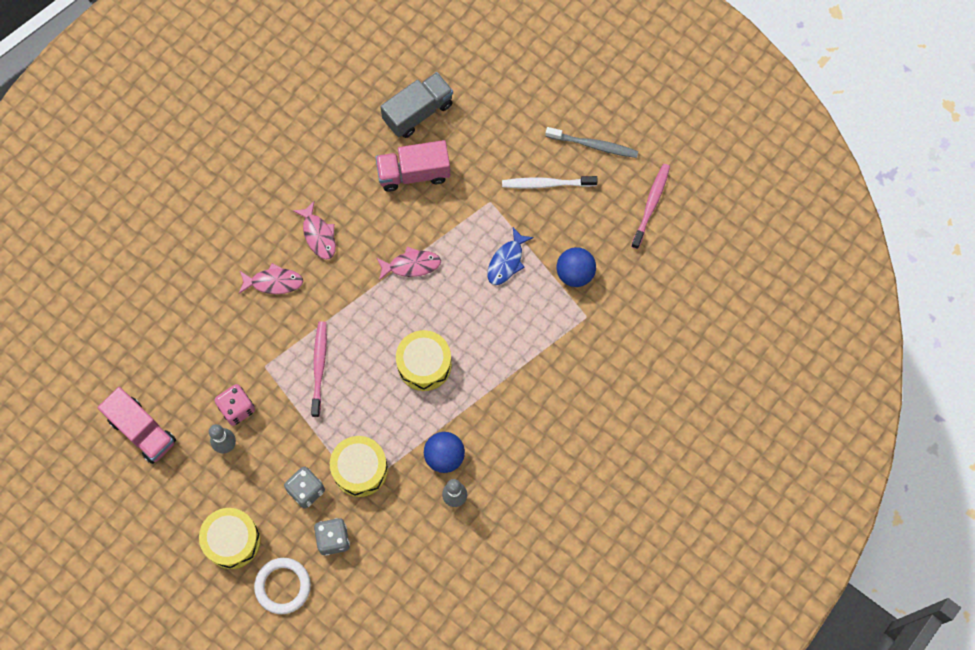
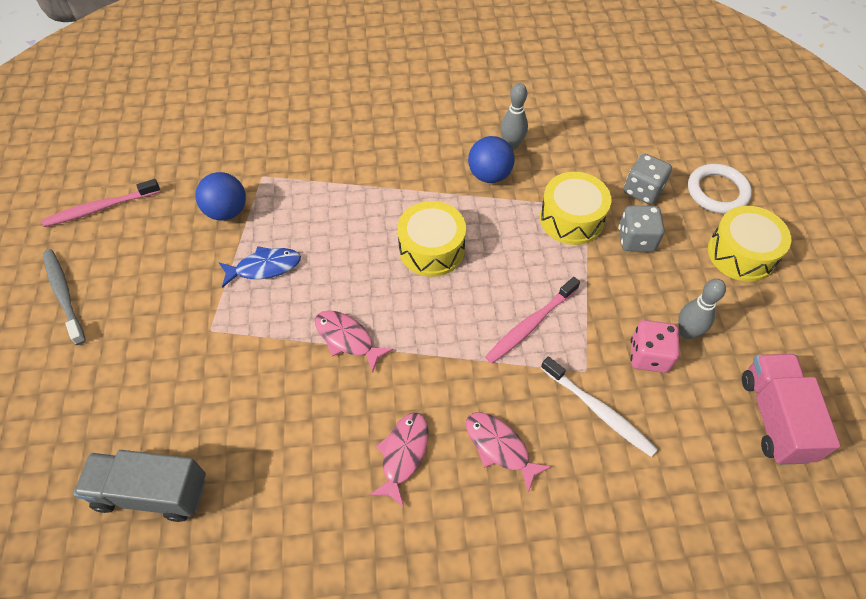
camera: 135 degrees left, 15 degrees down
(414, 173) = (238, 427): pink truck -> none
(547, 184) = (145, 299): white toothbrush -> white toothbrush (598, 410)

